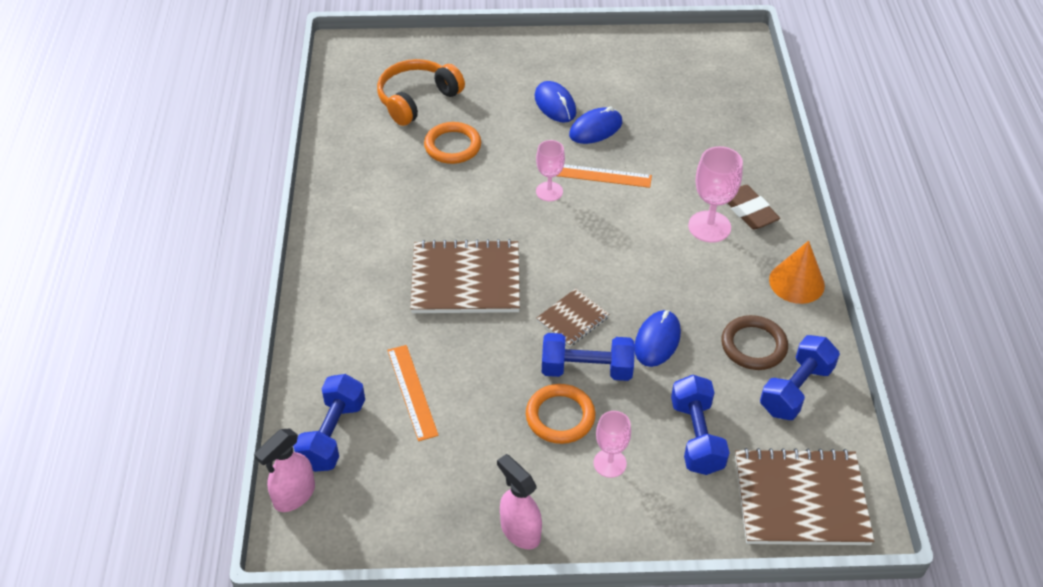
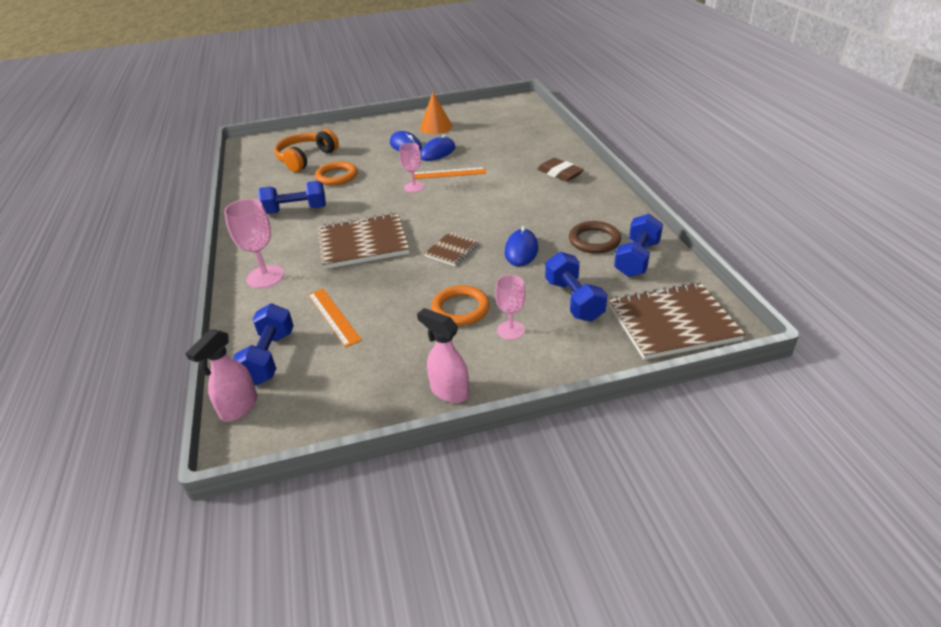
camera: 10 degrees left, 10 degrees down
(586, 369) = (472, 277): blue dumbbell -> blue dumbbell (295, 210)
(709, 226) = (535, 185): pink goblet -> pink goblet (265, 276)
(796, 282) = (609, 202): orange cone -> orange cone (436, 127)

